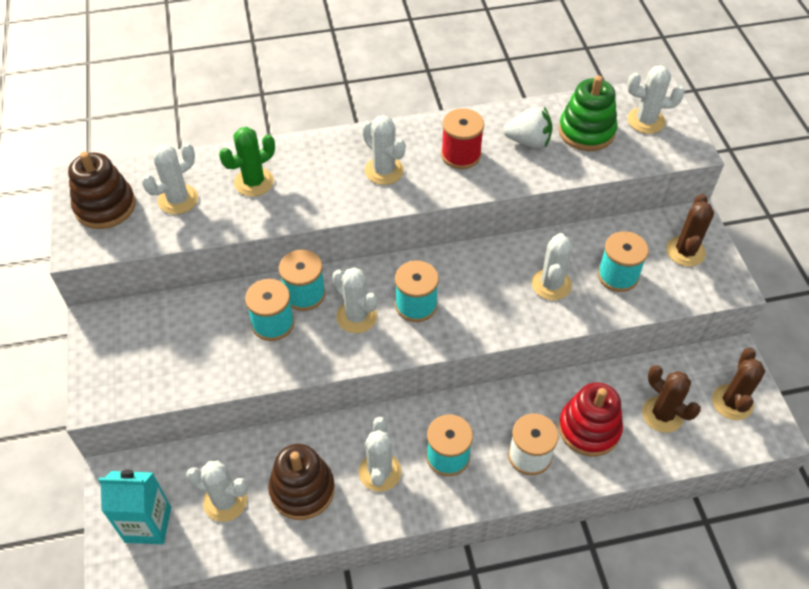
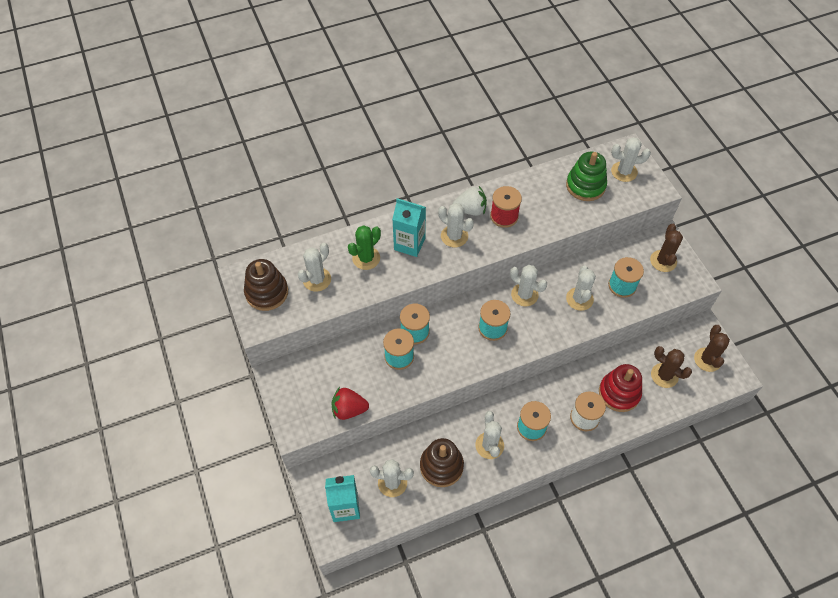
camera: 10 degrees left, 5 degrees up
(181, 383) = (349, 409): none -> red strawberry
(319, 172) = (409, 244): none -> turquoise carton
(356, 316) = (454, 342): white cactus -> white cactus (524, 295)
(528, 142) = (548, 199): white strawberry -> white strawberry (470, 210)

